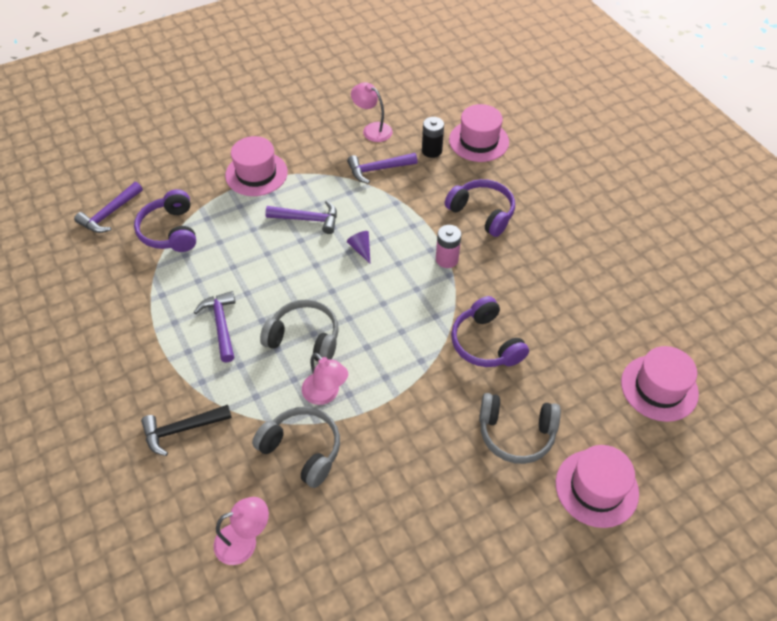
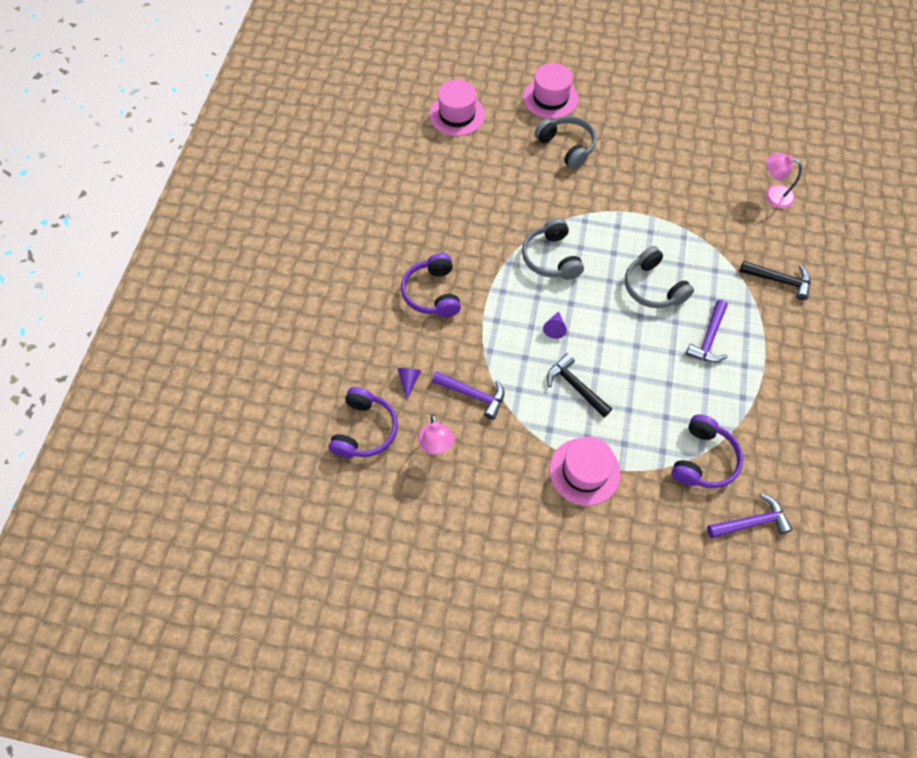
camera: 140 degrees left, 10 degrees up
(302, 449) = (705, 219): grey headphones -> grey headphones (551, 258)
(307, 219) = (575, 386): purple hammer -> black hammer
(325, 394) = (666, 241): pink lamp -> none
(432, 151) = (409, 381): black battery -> purple cone
(447, 259) = (498, 275): pink battery -> none
(479, 141) = (359, 361): pink hat -> none
(485, 343) = (532, 203): purple headphones -> purple headphones (365, 430)

